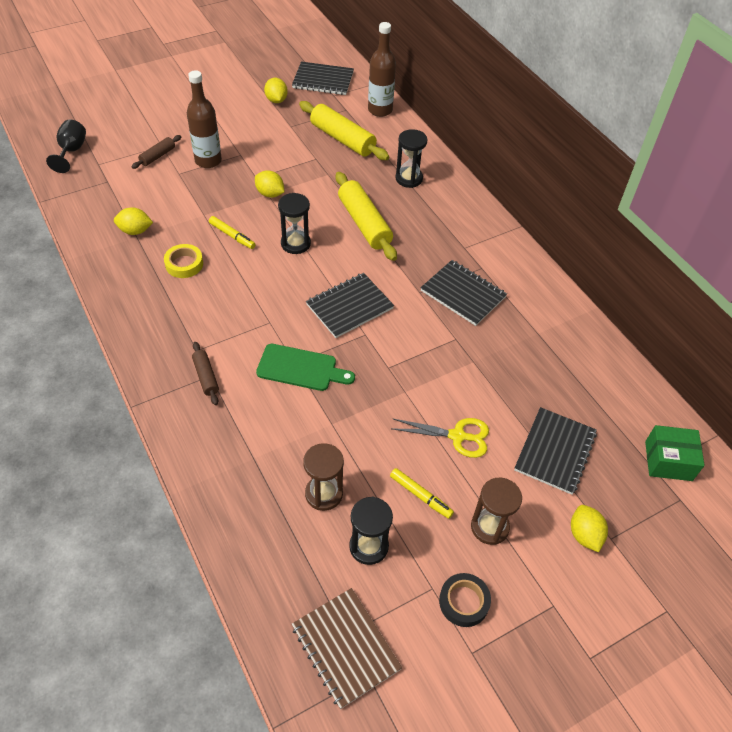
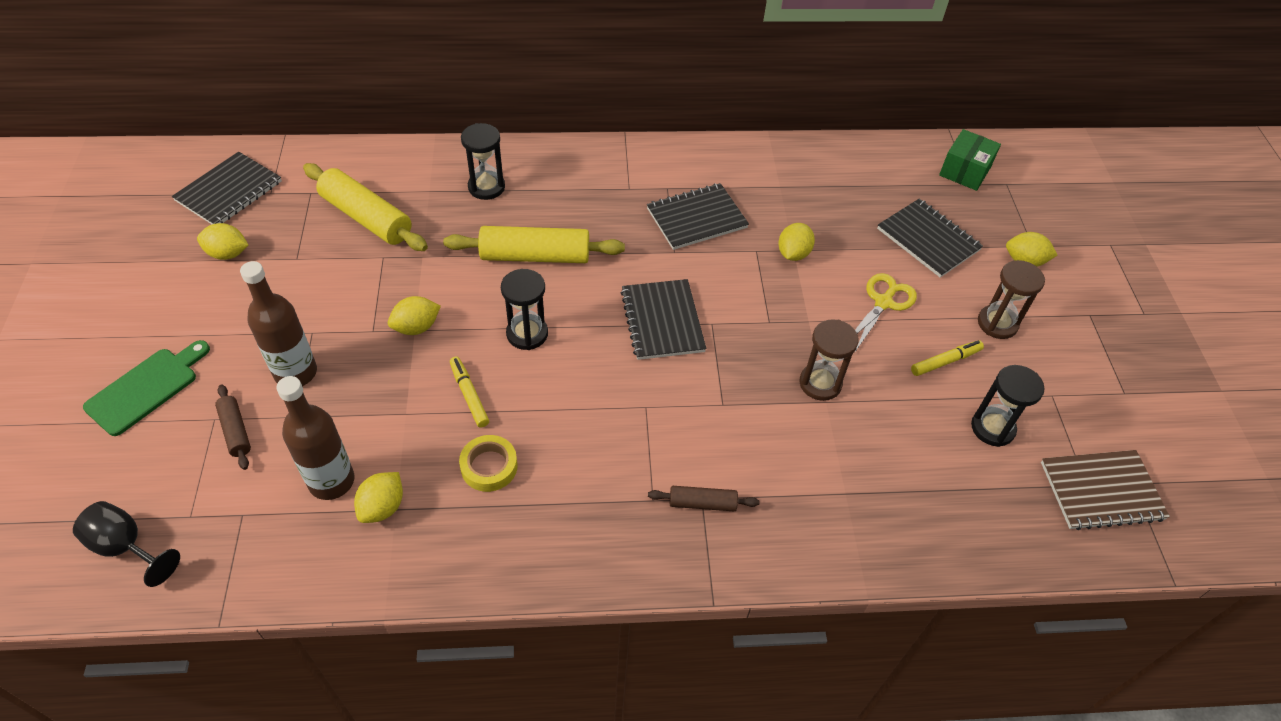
camera: 65 degrees left, 0 degrees up
(232, 236) = (469, 395): yellow marker -> yellow marker turned 90 degrees counterclockwise
(301, 368) = (734, 401): green cutting board -> green cutting board (146, 388)
(324, 494) = (916, 443): brown hourglass -> brown hourglass (820, 383)
(342, 139) = (366, 217): yellow rolling pin -> yellow rolling pin turned 60 degrees clockwise
(380, 110) = (340, 162): brown bottle -> brown bottle (331, 481)
(464, 602) = (1072, 377): black tape -> none
(469, 362) = (793, 254): none -> yellow lemon

